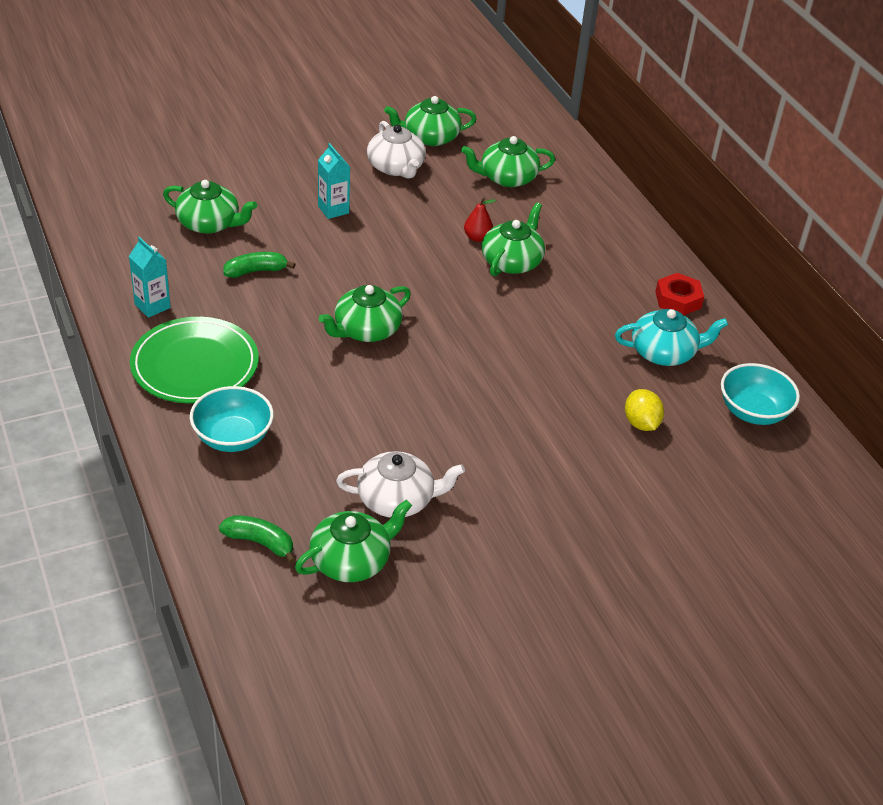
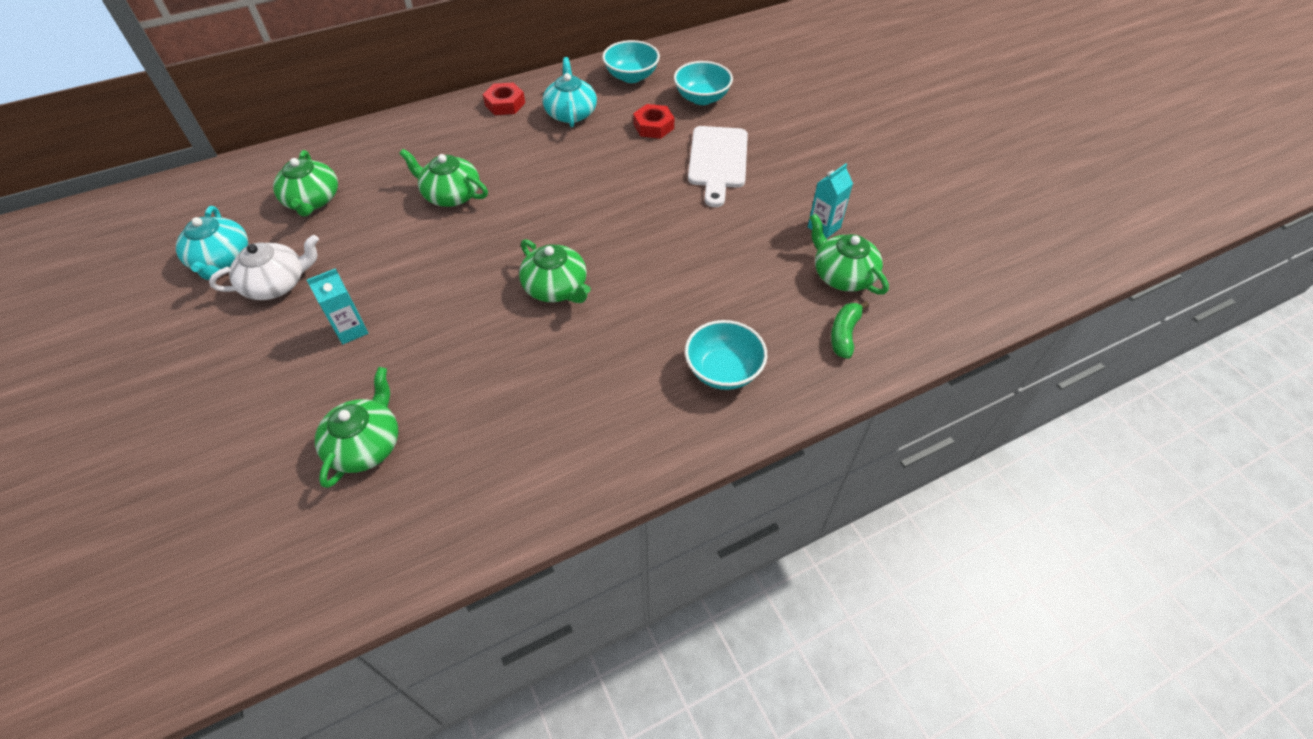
camera: 90 degrees left, 10 degrees up
(152, 306) = (527, 476): turquoise carton -> turquoise carton (824, 227)
(195, 365) = (624, 418): green plate -> none
(256, 271) = (462, 386): green banana -> none
(397, 499) = (769, 253): white teapot -> none
(430, 137) = (221, 259): green teapot -> turquoise teapot
(477, 237) = (412, 218): red pear -> none
(570, 476) = (718, 161): none -> white cutting board
(641, 423) = (653, 126): yellow lemon -> red nut
(709, 477) = (702, 98): none -> turquoise bowl

